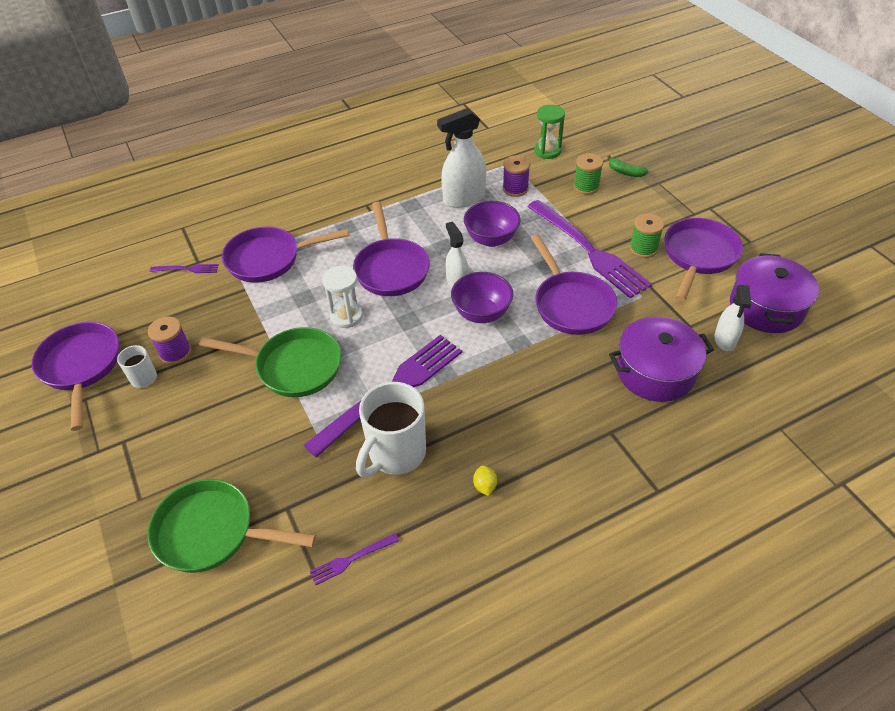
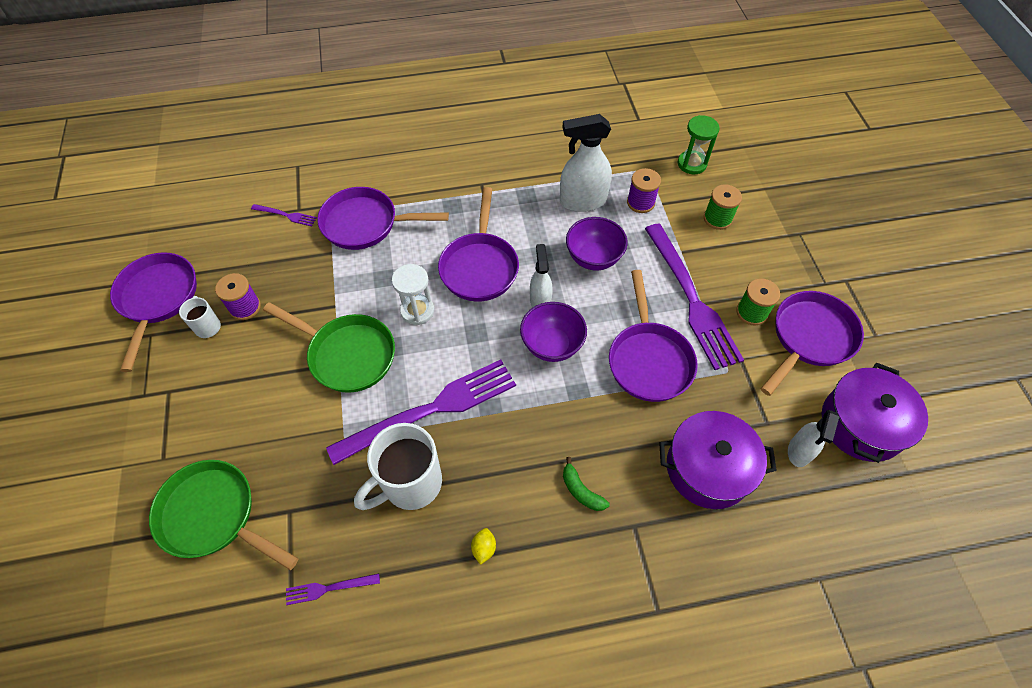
camera: 15 degrees right, 10 degrees up
(625, 172) = (767, 211): green banana -> green banana (581, 491)

